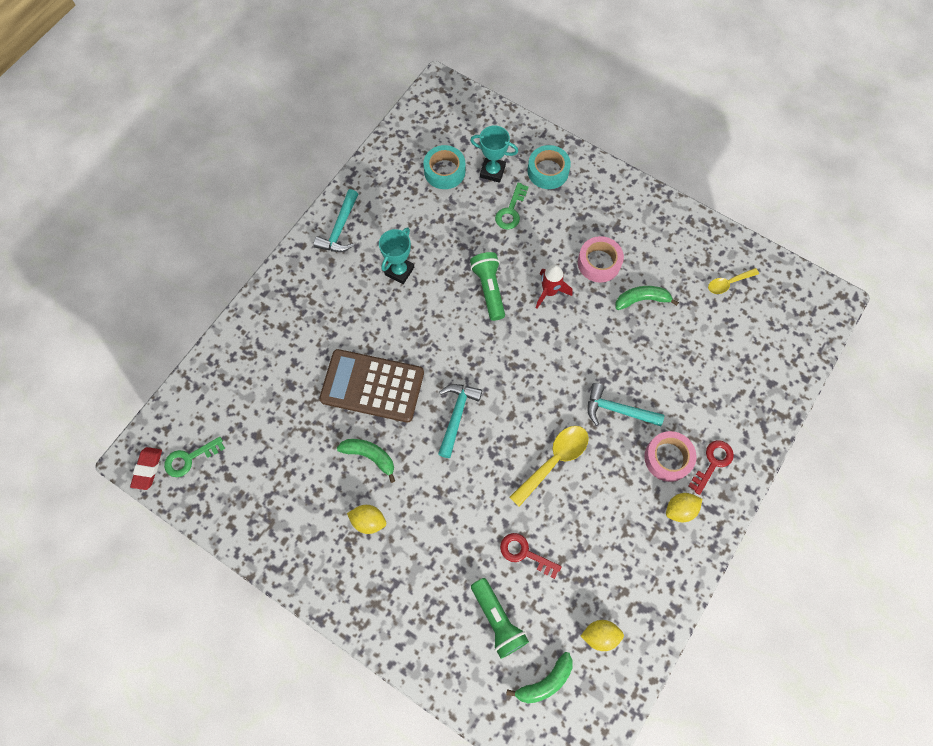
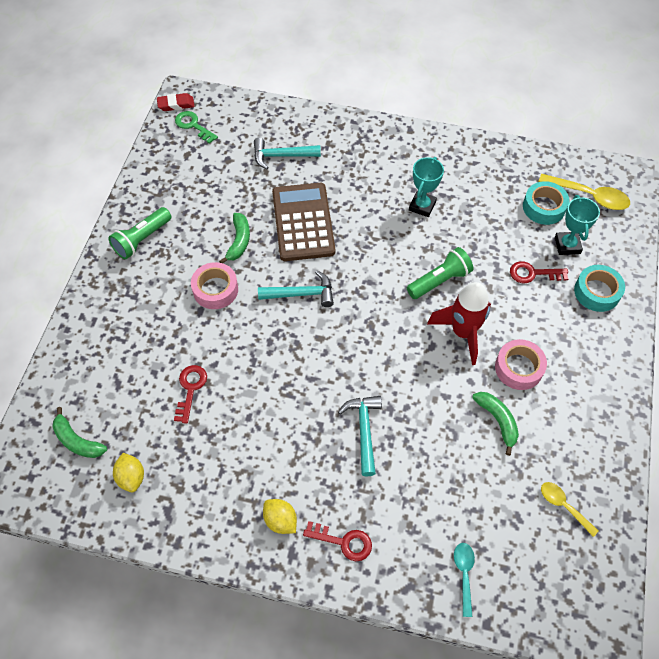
camera: 70 degrees right, 10 degrees down
(340, 229) = (440, 150): turquoise hammer -> turquoise hammer (281, 156)
(368, 521) = (181, 259): yellow lemon -> none
(399, 271) = (422, 206): turquoise trophy -> turquoise trophy turned 75 degrees counterclockwise
(497, 620) = (123, 385): green flashlight -> green flashlight (142, 239)
(511, 211) = (533, 273): green key -> red key
(549, 292) = (463, 332): red rocket -> red rocket, size x1.52
(554, 461) = (289, 388): yellow spoon -> yellow spoon (589, 196)
(668, 458) = (331, 494): pink tape -> pink tape (215, 289)
(763, 379) = (464, 574): none -> turquoise spoon

